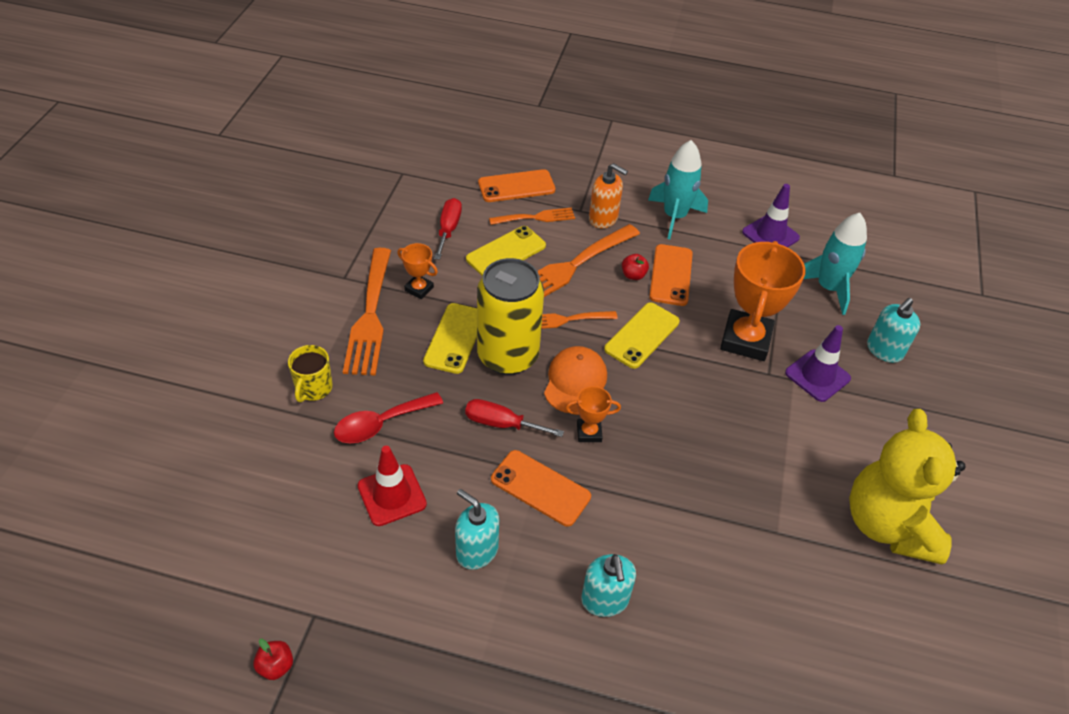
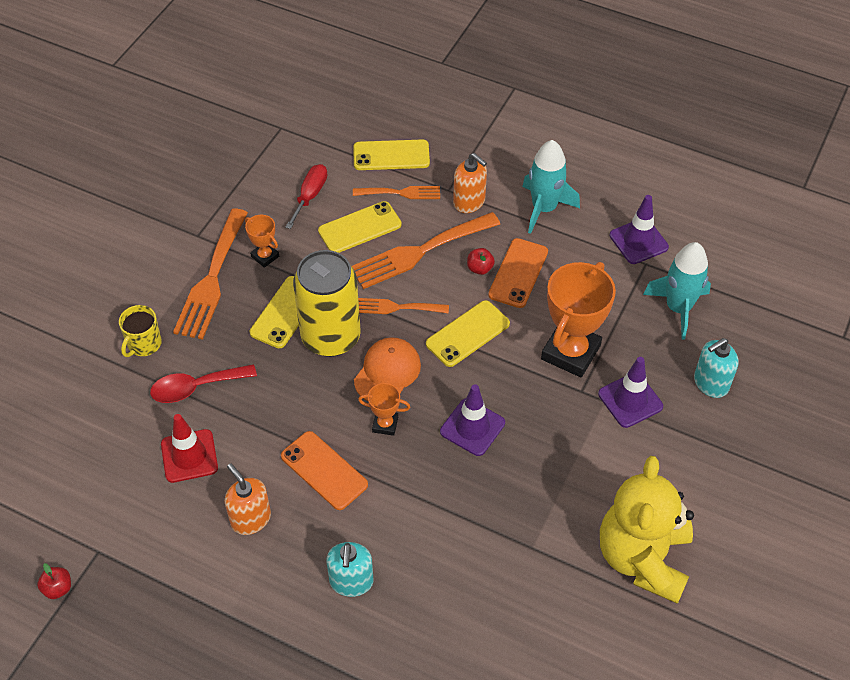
camera: 15 degrees right, 5 degrees up
(477, 551) = (250, 519): turquoise soap dispenser -> orange soap dispenser
(501, 424) = (306, 404): red screwdriver -> none
(516, 186) = (391, 155): orange phone -> yellow phone
(677, 423) = (472, 427): none -> purple traffic cone

